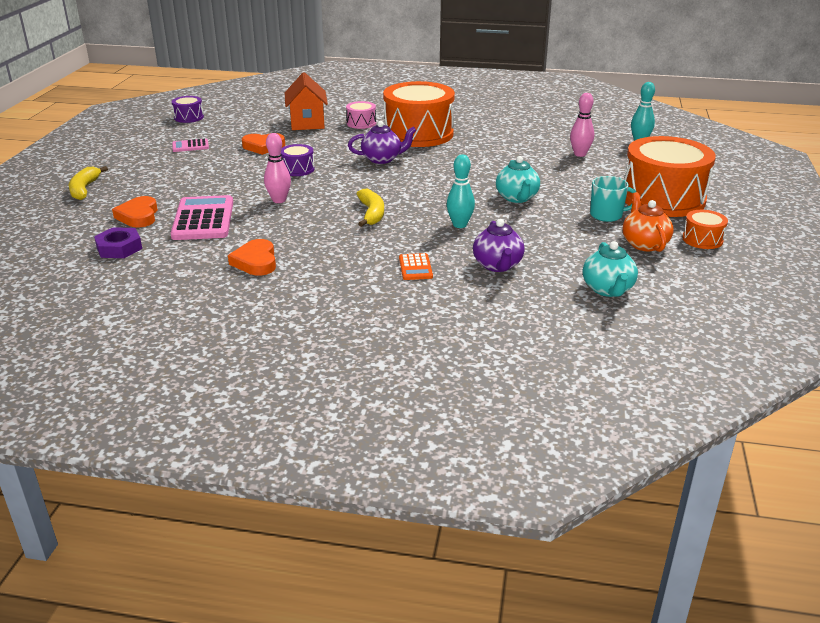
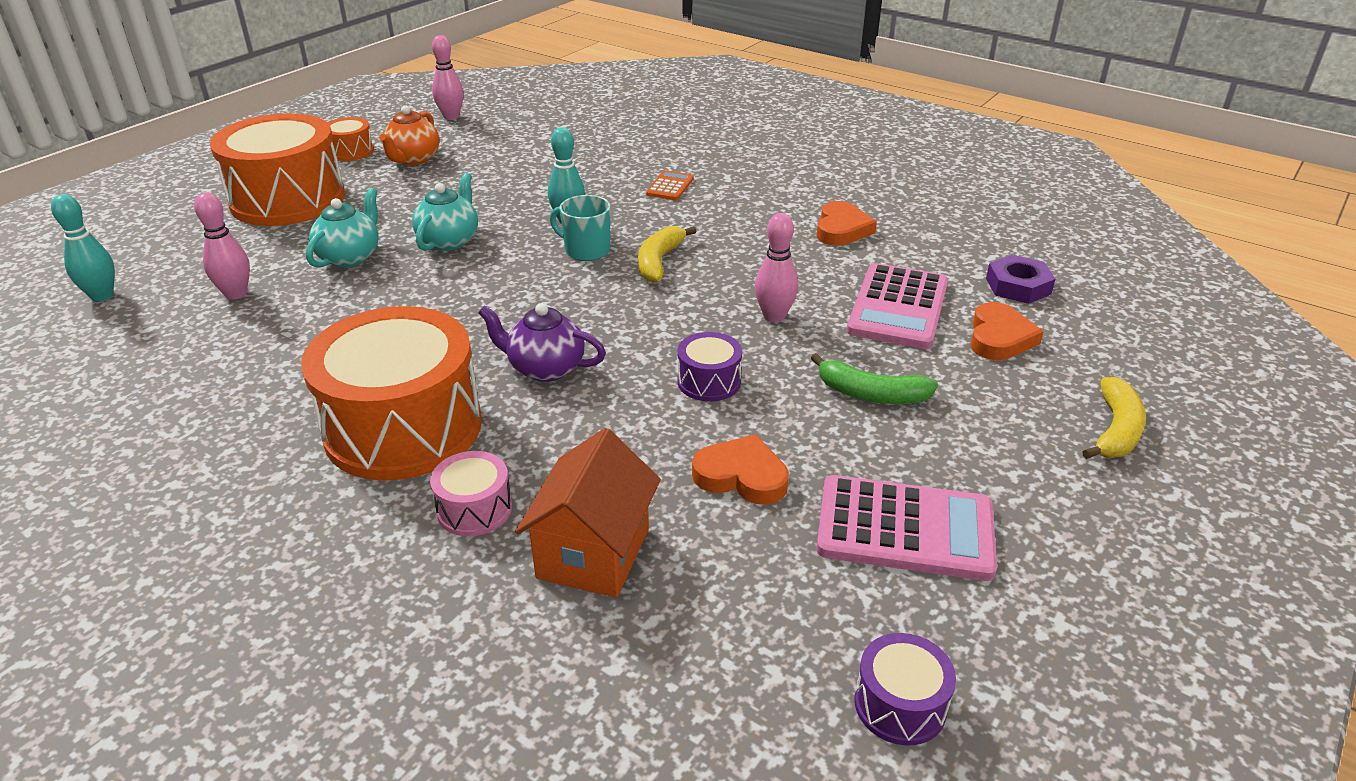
camera: 155 degrees left, 5 degrees up
(190, 146) = (905, 529): pink calculator -> pink calculator, size x2.00
(212, 179) = (871, 394): none -> green banana
(497, 265) = (586, 171): purple teapot -> none
(607, 215) = (389, 195): turquoise mug -> turquoise mug (586, 250)
(608, 289) = (519, 133): turquoise teapot -> turquoise teapot (350, 257)
(697, 293) = (451, 117): none -> pink bowling pin

